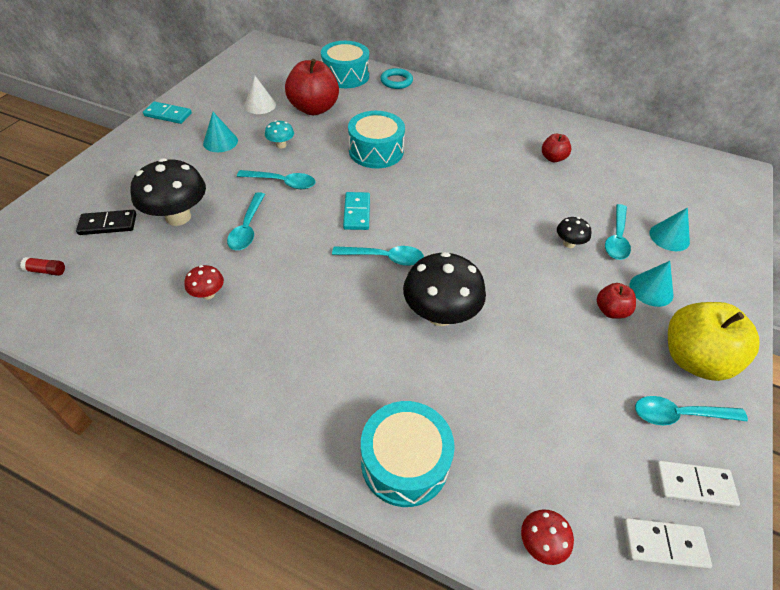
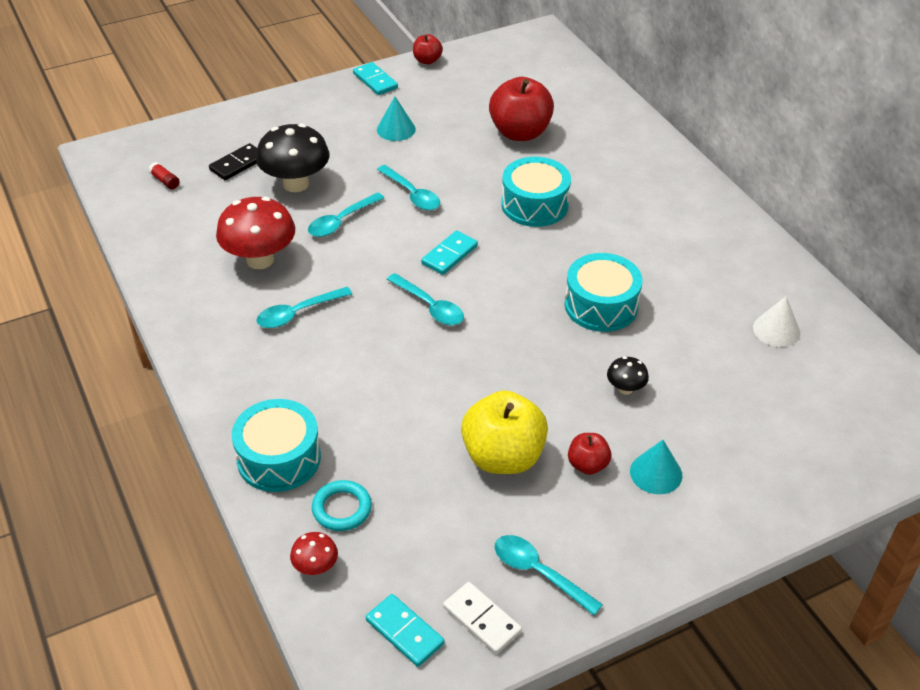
camera: 40 degrees right, 5 degrees down
(108, 224) = (238, 164): black domino -> black domino turned 75 degrees counterclockwise
(208, 294) = (260, 260): red mushroom -> red mushroom, size x2.08
(260, 105) = (470, 106): white cone -> white cone (776, 330)
(281, 145) = (448, 157): turquoise mushroom -> none
(345, 76) = (594, 109): turquoise drum -> turquoise drum (601, 305)
(396, 81) = (645, 138): turquoise ring -> turquoise ring (342, 508)
(440, 314) = (425, 377): black mushroom -> none
(553, 158) = (723, 302): red apple -> red apple (427, 60)
(616, 238) = (685, 412): turquoise spoon -> turquoise spoon (298, 313)
(663, 544) = (405, 632): white domino -> turquoise domino
(669, 237) = (749, 442): turquoise cone -> none
(694, 359) = (615, 547): yellow apple -> yellow apple (503, 457)

